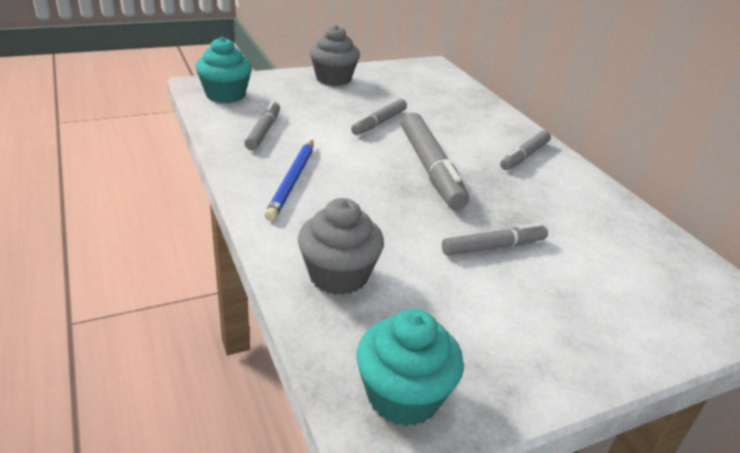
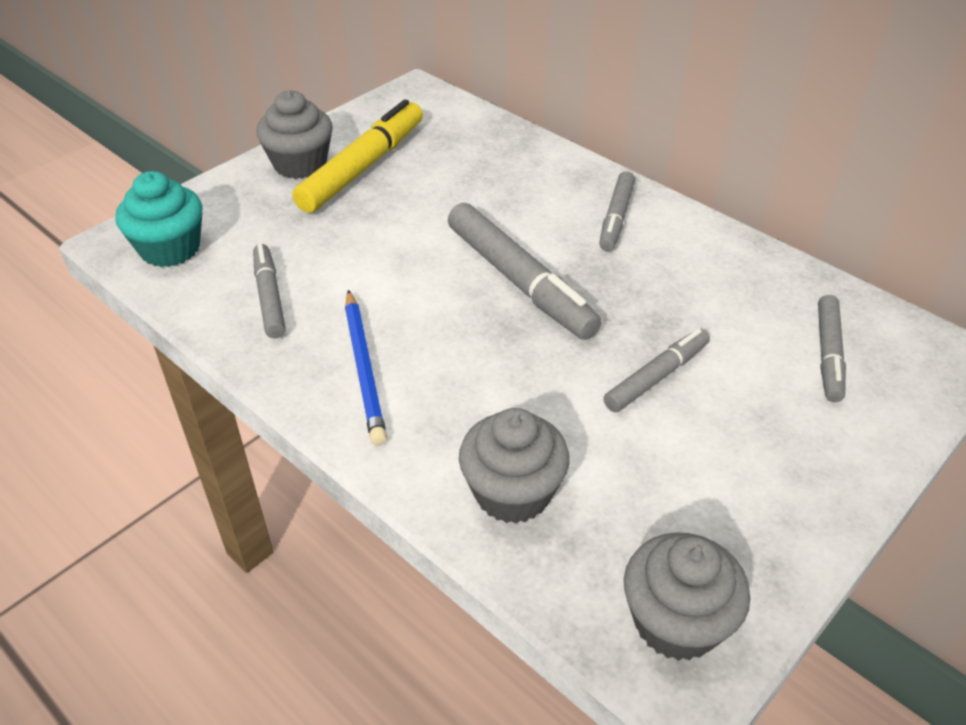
camera: 20 degrees left, 10 degrees up
(371, 89) = (363, 167): none -> yellow marker
(379, 123) = (410, 225): grey marker -> grey marker (828, 354)
(403, 396) = (676, 622): turquoise cupcake -> grey cupcake

